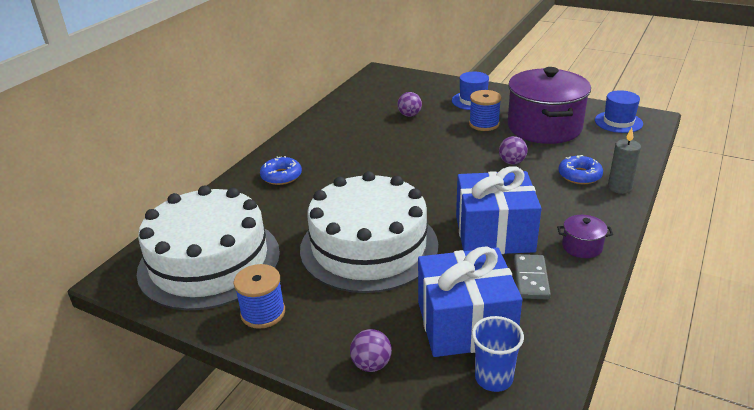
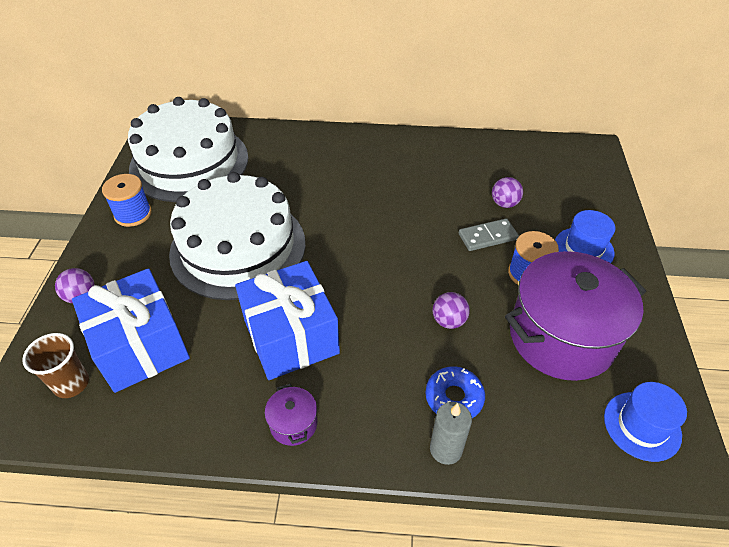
camera: 65 degrees right, 15 degrees up
(281, 176) = (328, 155): blue donut -> none
(493, 378) = (71, 384): blue cup -> brown cup
(531, 279) = (220, 385): grey domino -> grey domino (487, 237)

